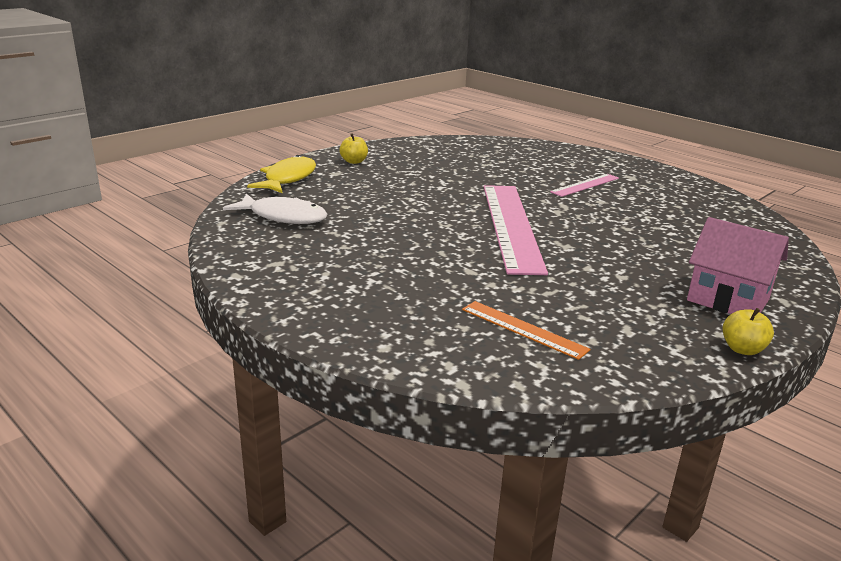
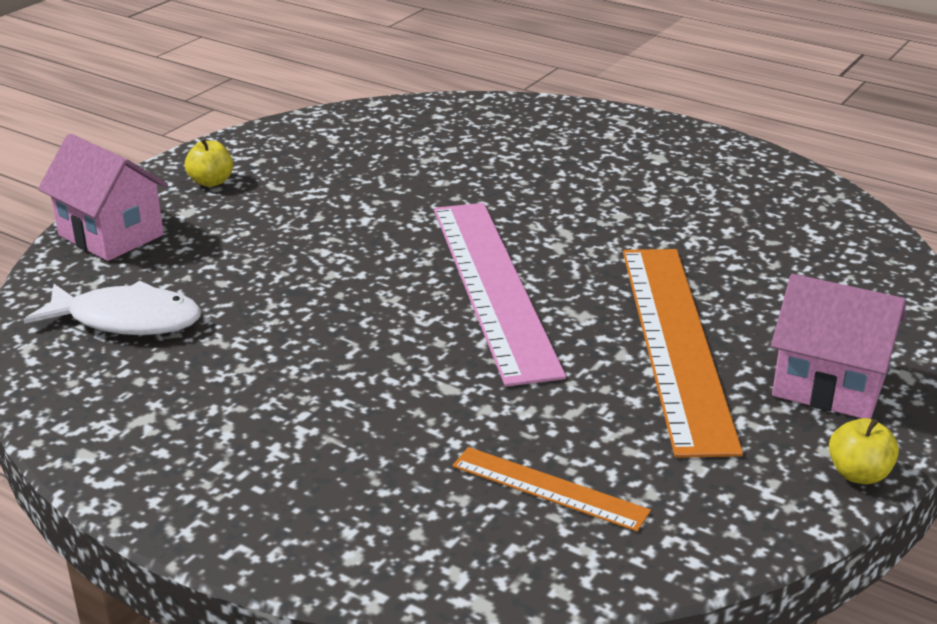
camera: 10 degrees left, 5 degrees up
(288, 179) = (111, 235): yellow fish -> pink house
(585, 185) = (591, 184): pink ruler -> none
(625, 266) = (675, 343): none -> orange ruler

